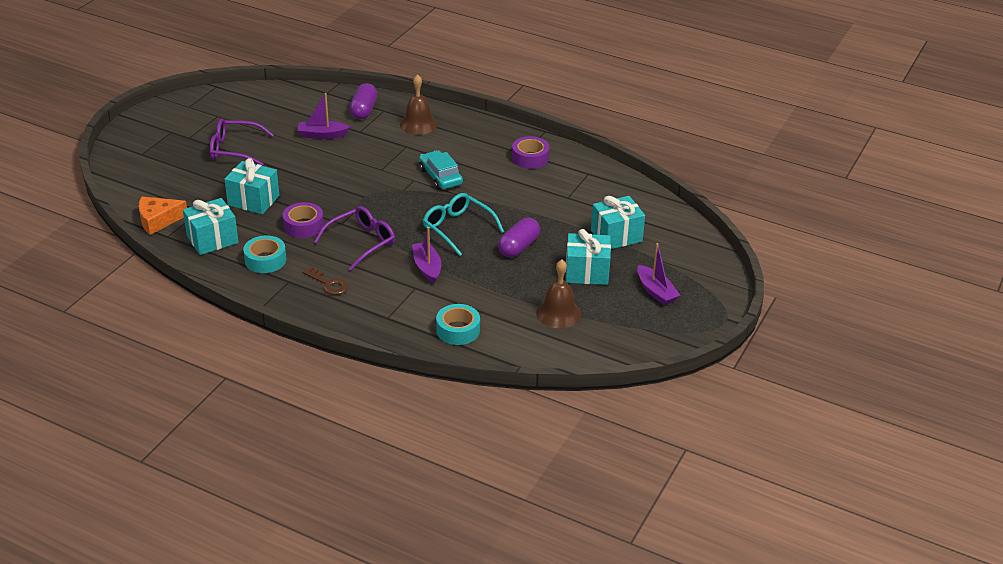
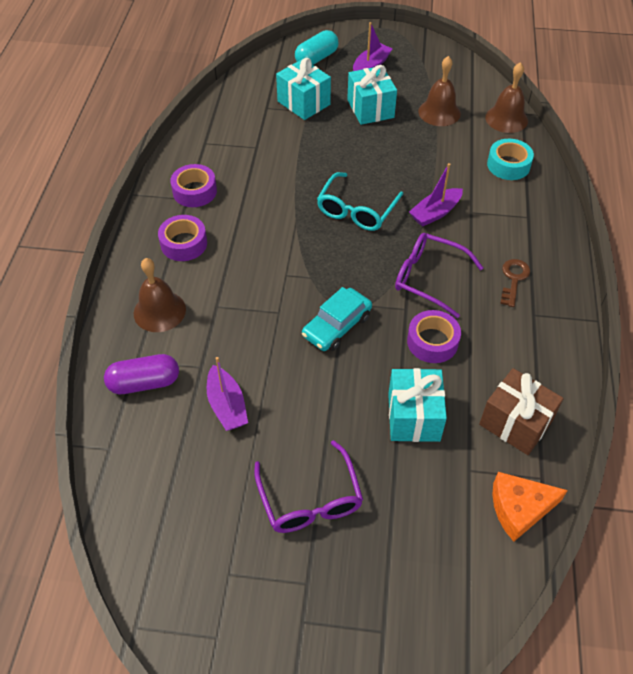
camera: 110 degrees left, 15 degrees up
(158, 220) = (519, 508): orange cheese -> orange cheese turned 120 degrees clockwise
(212, 239) = (515, 423): turquoise gift -> brown gift
(265, 260) = (515, 351): turquoise tape -> none
(440, 176) = (267, 253): turquoise car -> turquoise car (336, 326)
(476, 144) = (184, 243): none -> purple tape
(518, 247) = (360, 159): purple capsule -> none
(524, 354) = (506, 119): none -> brown bell
(685, 260) = (316, 58): none -> turquoise capsule

